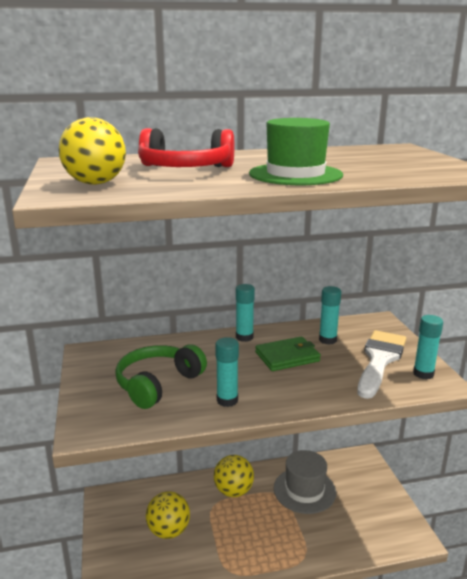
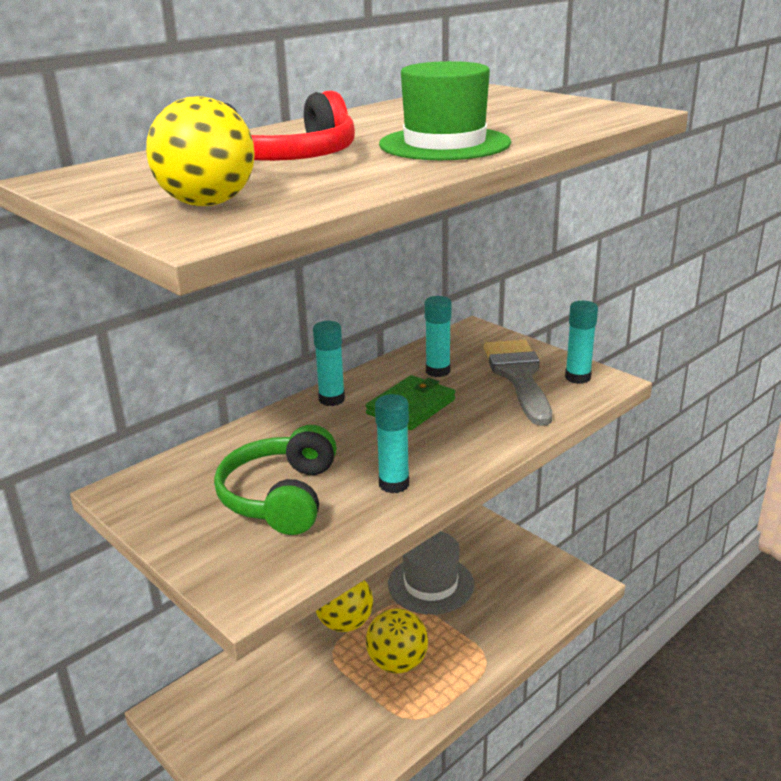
camera: 30 degrees left, 5 degrees up
(168, 531) = (298, 710): yellow ball -> yellow ball (397, 663)
(380, 360) = (518, 376): white brush -> grey brush

